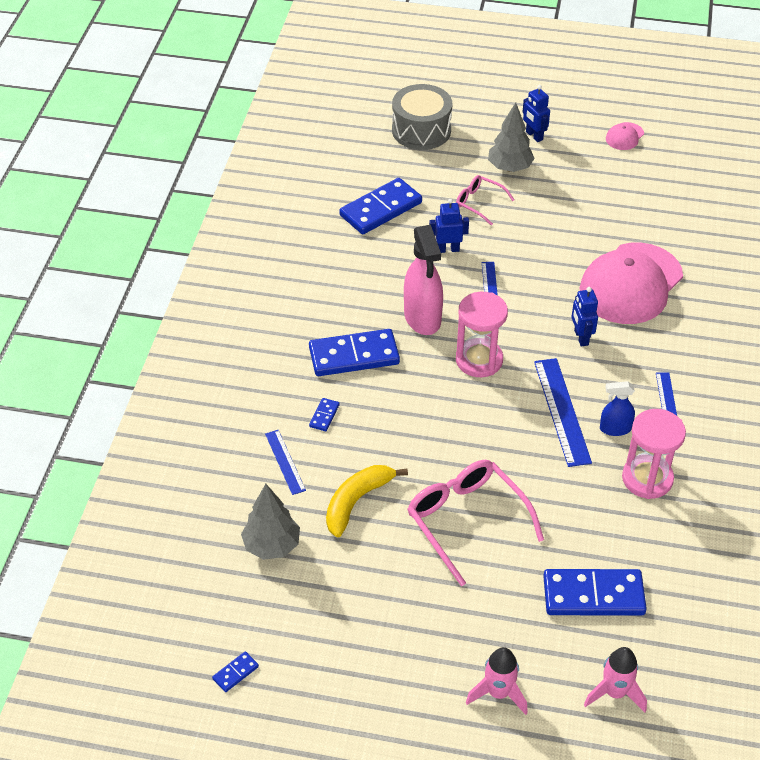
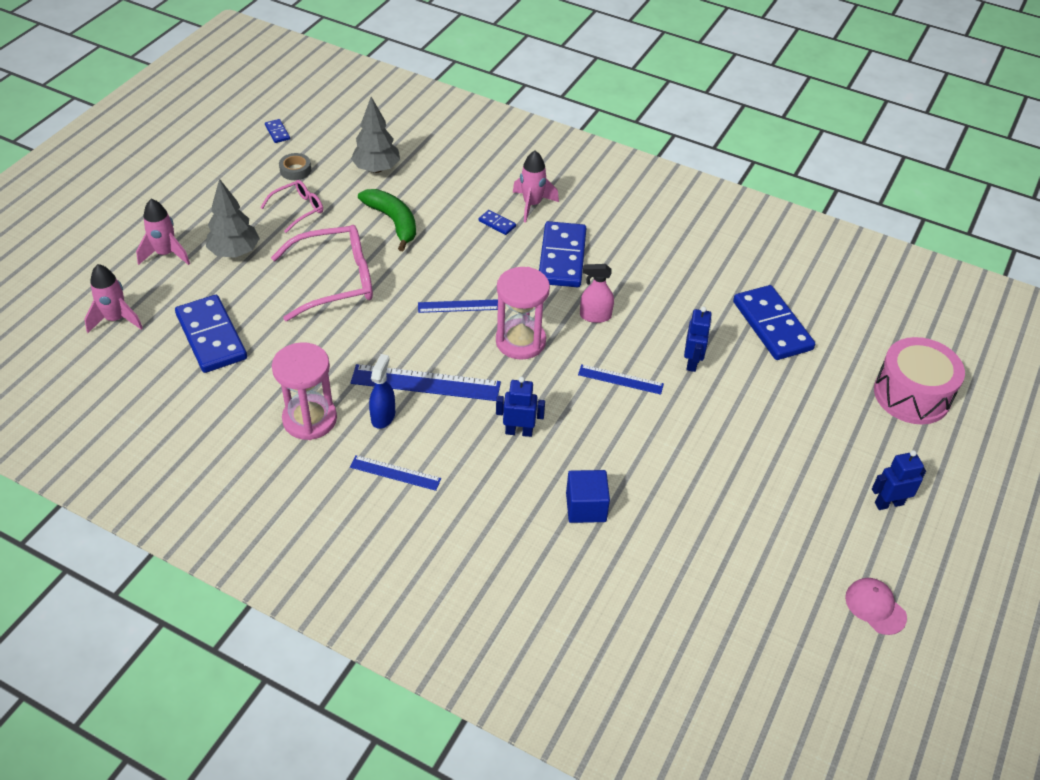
camera: 105 degrees right, 0 degrees up
(283, 395) = (532, 205): none -> pink rocket
(285, 462) = (457, 192): blue ruler -> blue ruler (458, 306)
(303, 624) = (295, 170): none -> grey tape
(356, 502) = (393, 222): yellow banana -> green banana
(421, 130) = (912, 395): grey drum -> pink drum
(422, 318) = (595, 316): pink spray bottle -> pink spray bottle, size x0.55
(479, 203) = (765, 410): pink glasses -> pink glasses (298, 209)
(509, 168) = (826, 458): grey tree -> grey tree (235, 252)
(593, 595) = (211, 337): blue domino -> blue domino turned 45 degrees counterclockwise
(631, 284) = (586, 507): pink cap -> blue cube

